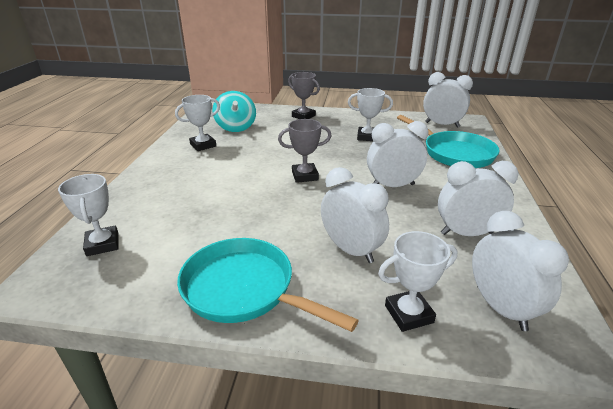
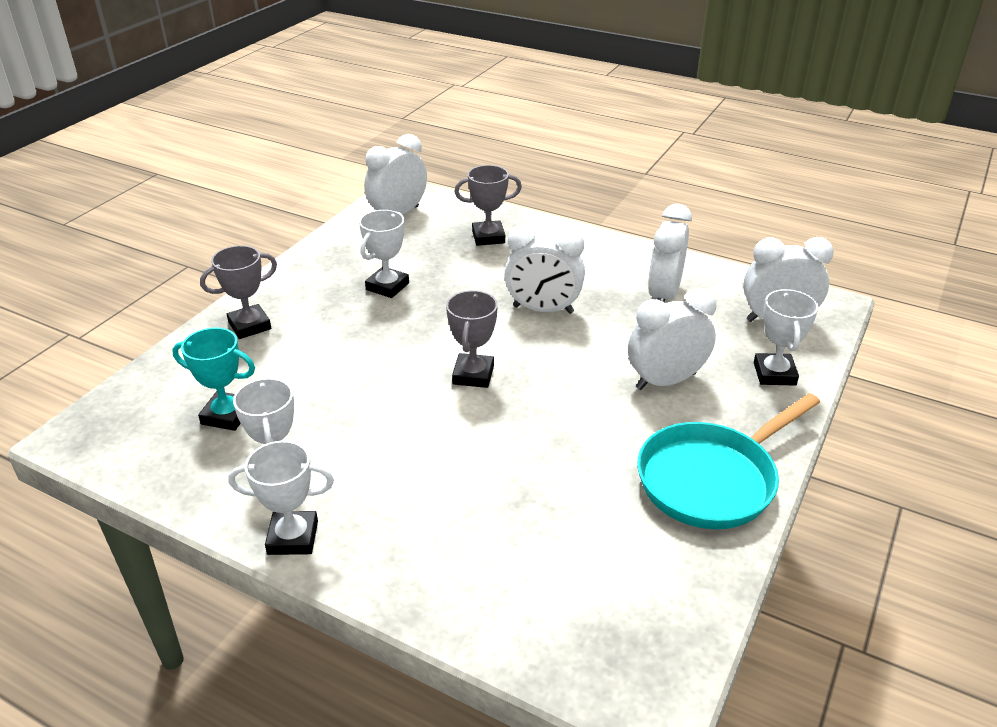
camera: 70 degrees left, 5 degrees up
(102, 244) = (567, 619): white trophy -> white trophy (293, 537)
(236, 127) = (227, 415): turquoise spinning top -> turquoise trophy
(393, 186) = (543, 309): white clock -> white clock turned 90 degrees counterclockwise
(454, 153) = (488, 237): turquoise pan -> grey trophy

